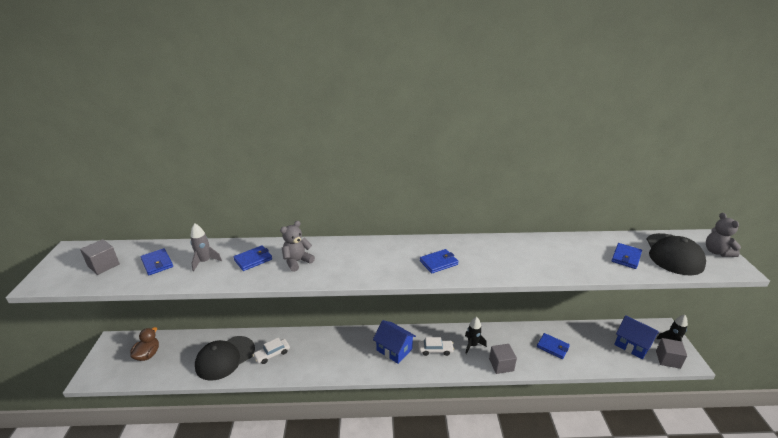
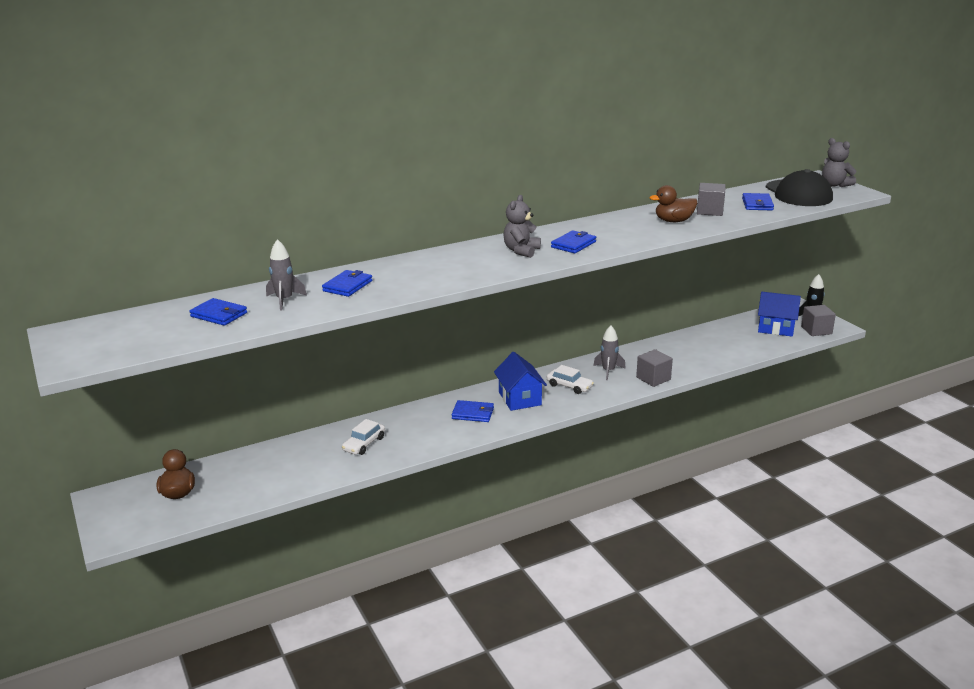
camera: 25 degrees left, 5 degrees down
(103, 265) = (141, 332): grey cube -> grey cube (710, 211)
(225, 358) = (300, 464): black cap -> none
(297, 261) = (406, 276): grey teddy bear -> grey teddy bear (521, 251)
(394, 349) = (519, 398): blue house -> blue house turned 60 degrees clockwise
(435, 350) = (569, 386): white car -> white car turned 60 degrees clockwise
(472, 345) = (608, 371): black rocket -> grey rocket
(538, 258) = (673, 221): none -> brown duck
(552, 347) = (697, 350): blue wallet -> blue wallet (473, 413)

